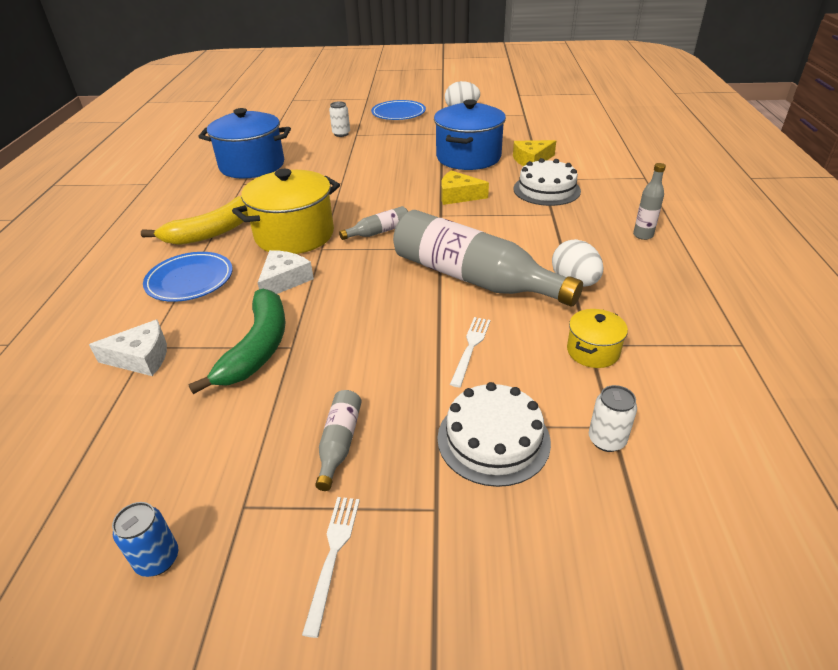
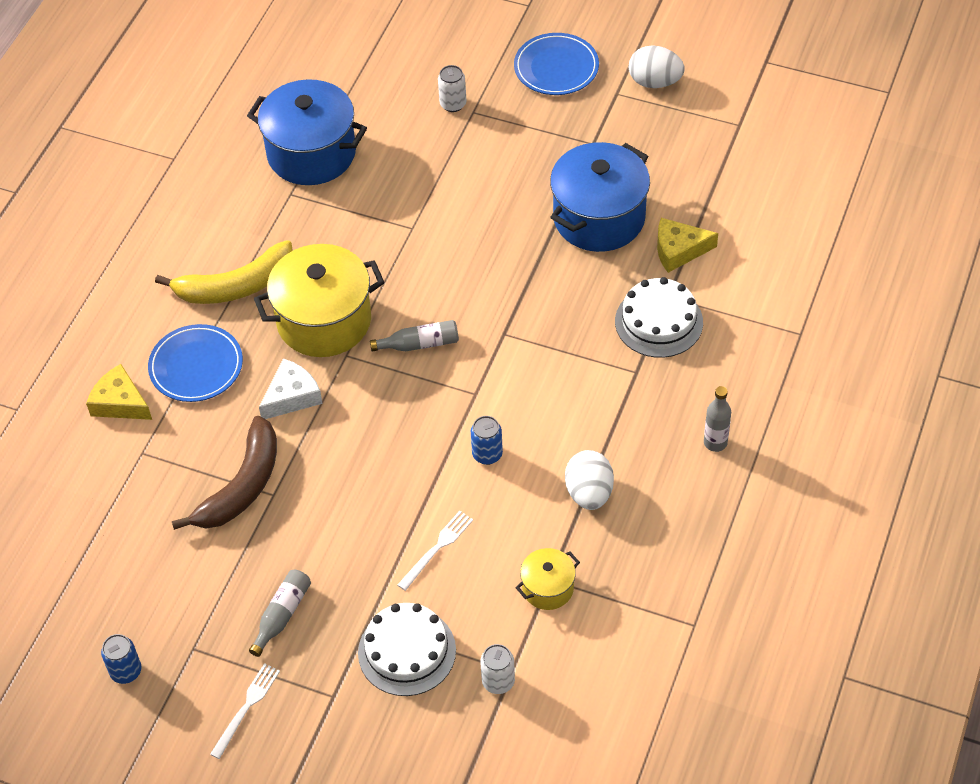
camera: 20 degrees right, 15 degrees up
(141, 357) = (135, 465): white cheese -> none
(257, 348) = (242, 486): green banana -> brown banana
(458, 196) = (543, 301): yellow cheese -> yellow cheese (120, 403)
(473, 278) = (487, 454): grey bottle -> blue can

